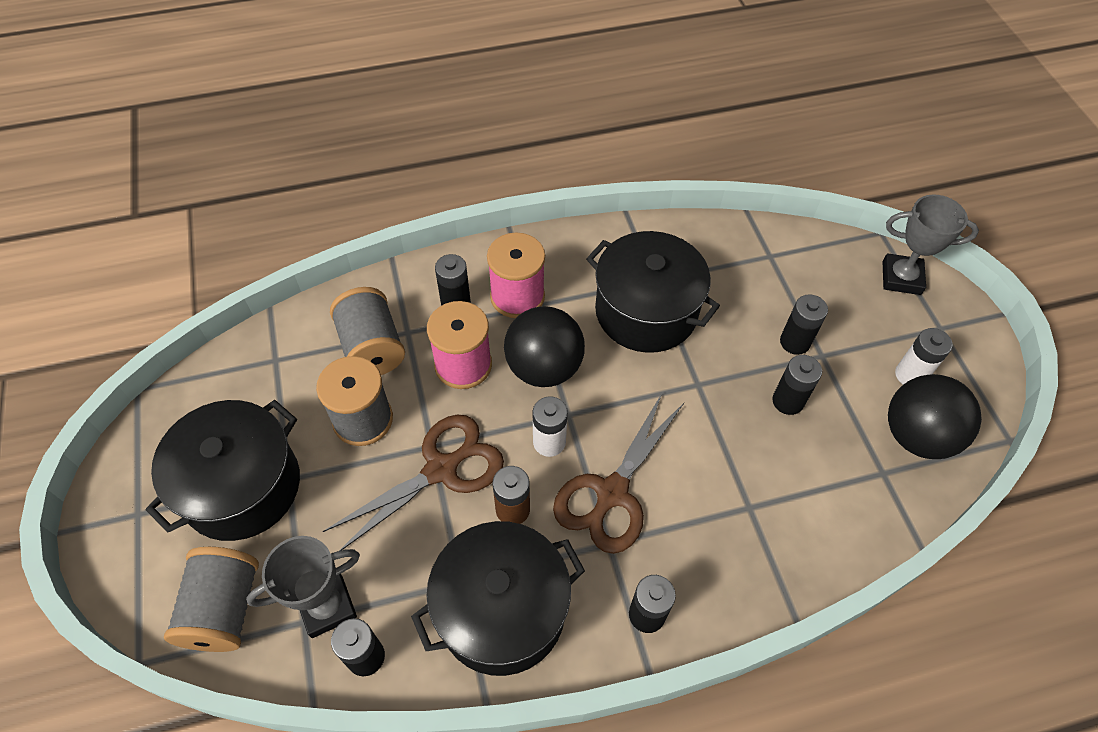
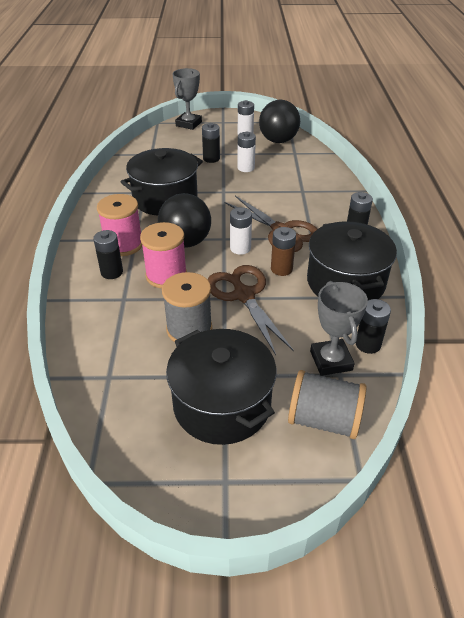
camera: 75 degrees left, 15 degrees down
(372, 348) = (128, 318): grey spool -> none
(788, 401) = (246, 168): black battery -> white battery

